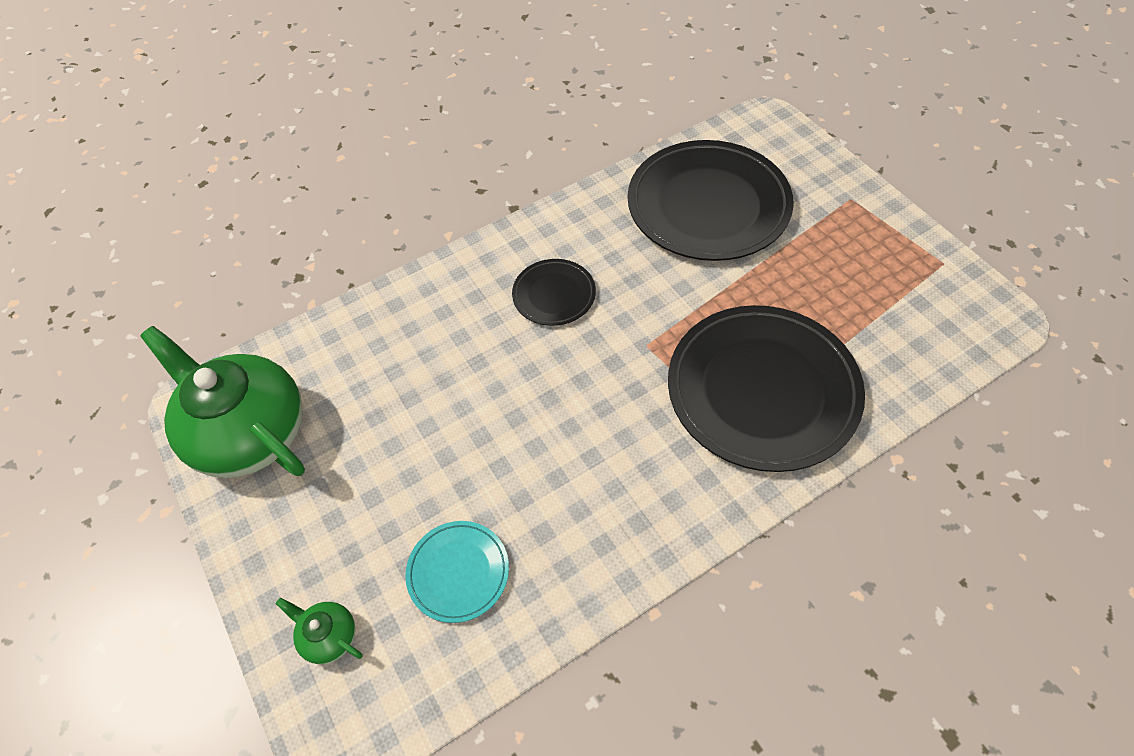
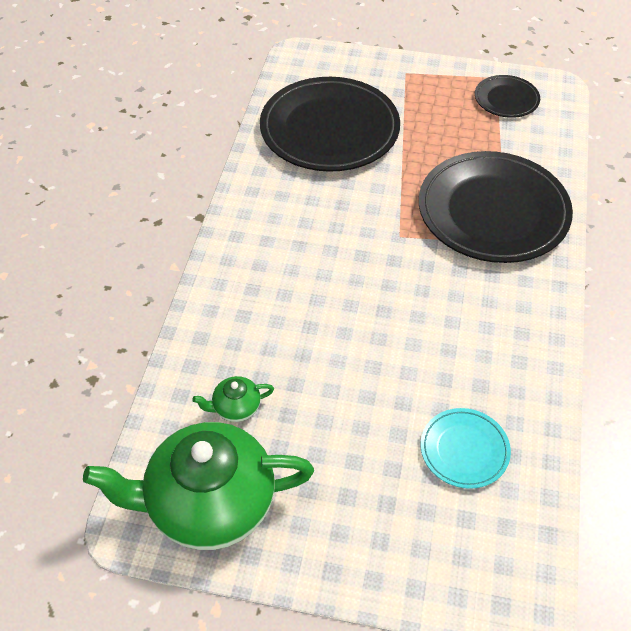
camera: 50 degrees left, 5 degrees down
(328, 636) = (440, 559): green teapot -> green teapot (235, 407)
(554, 295) = (304, 249): black plate -> black plate (506, 99)

